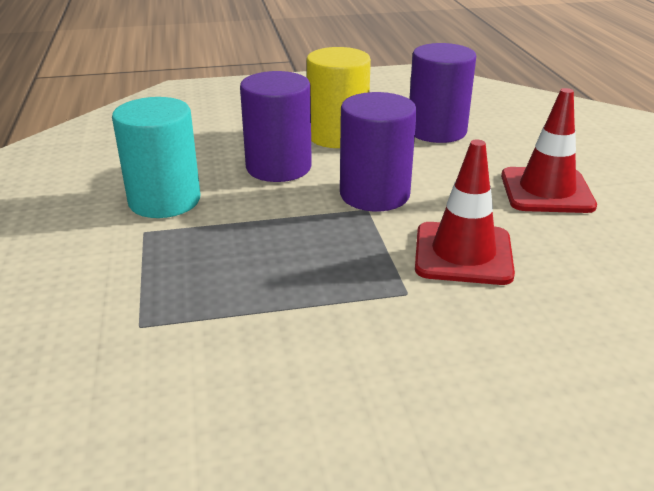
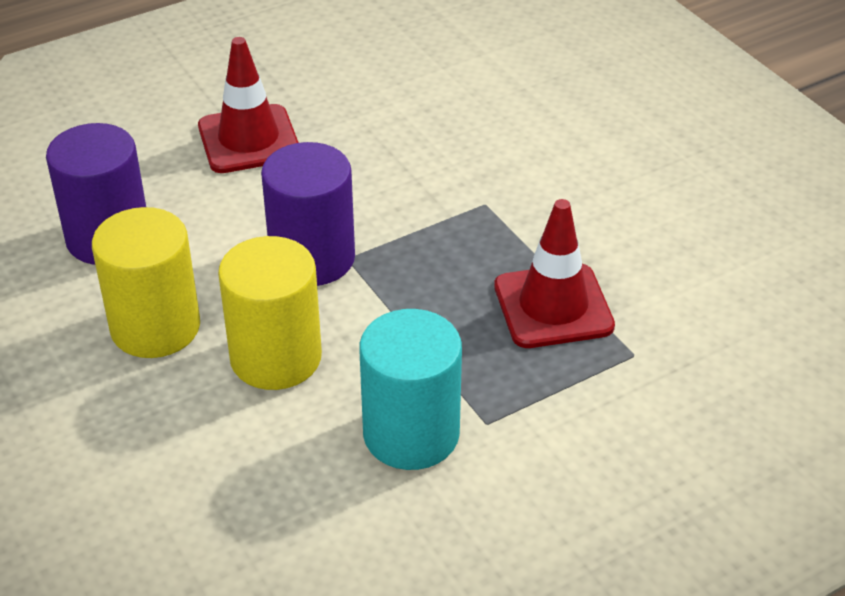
camera: 110 degrees left, 10 degrees up
(278, 167) = (276, 358): purple cylinder -> yellow cylinder
(463, 254) = (403, 180): red traffic cone -> red traffic cone (553, 306)

